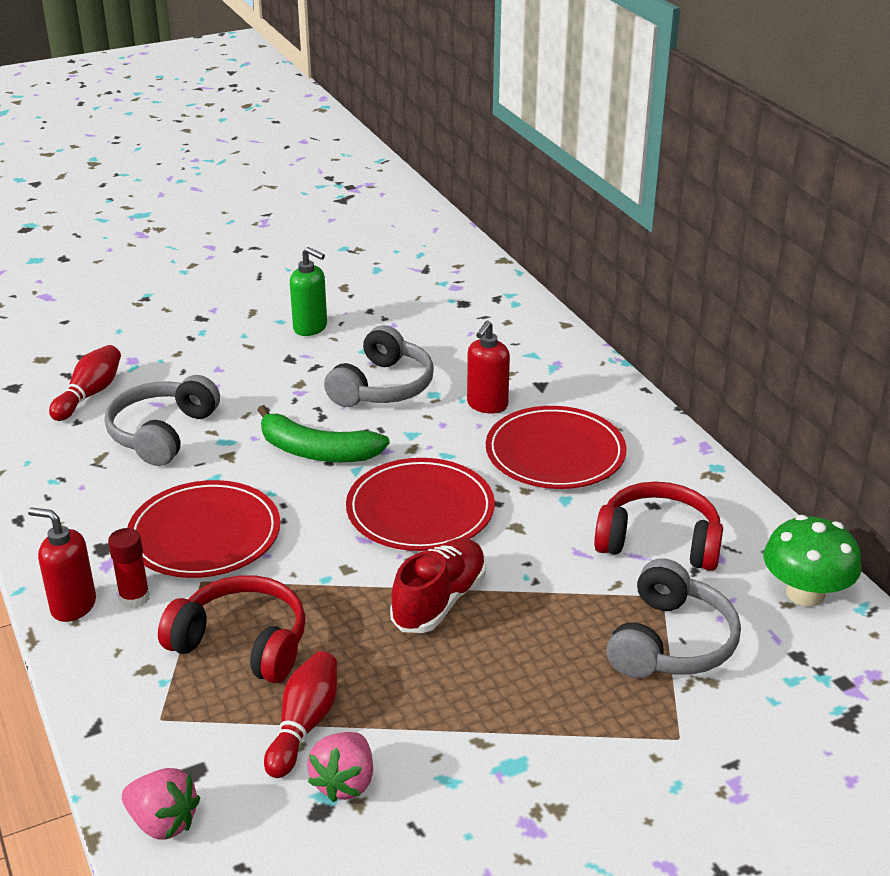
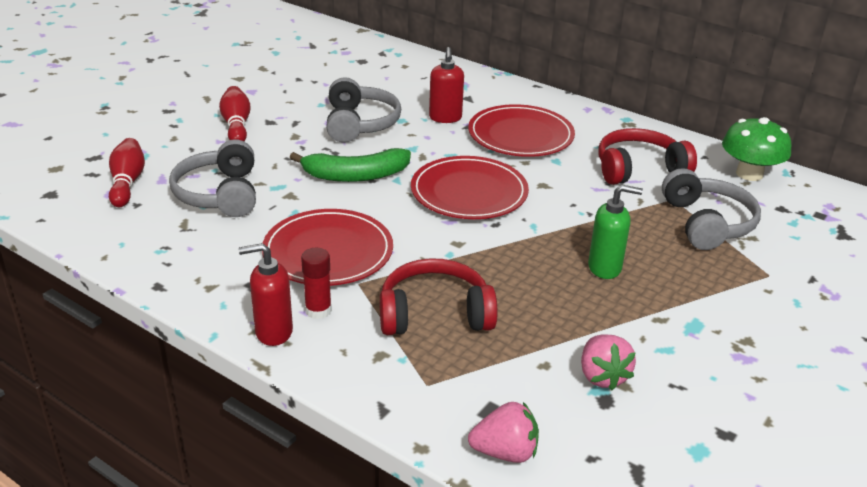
camera: 30 degrees left, 0 degrees up
(304, 725) = (535, 350): red bowling pin -> red bowling pin (236, 125)
(310, 328) = (265, 99): green soap dispenser -> green soap dispenser (605, 268)
(439, 601) = (542, 244): red shoe -> none

